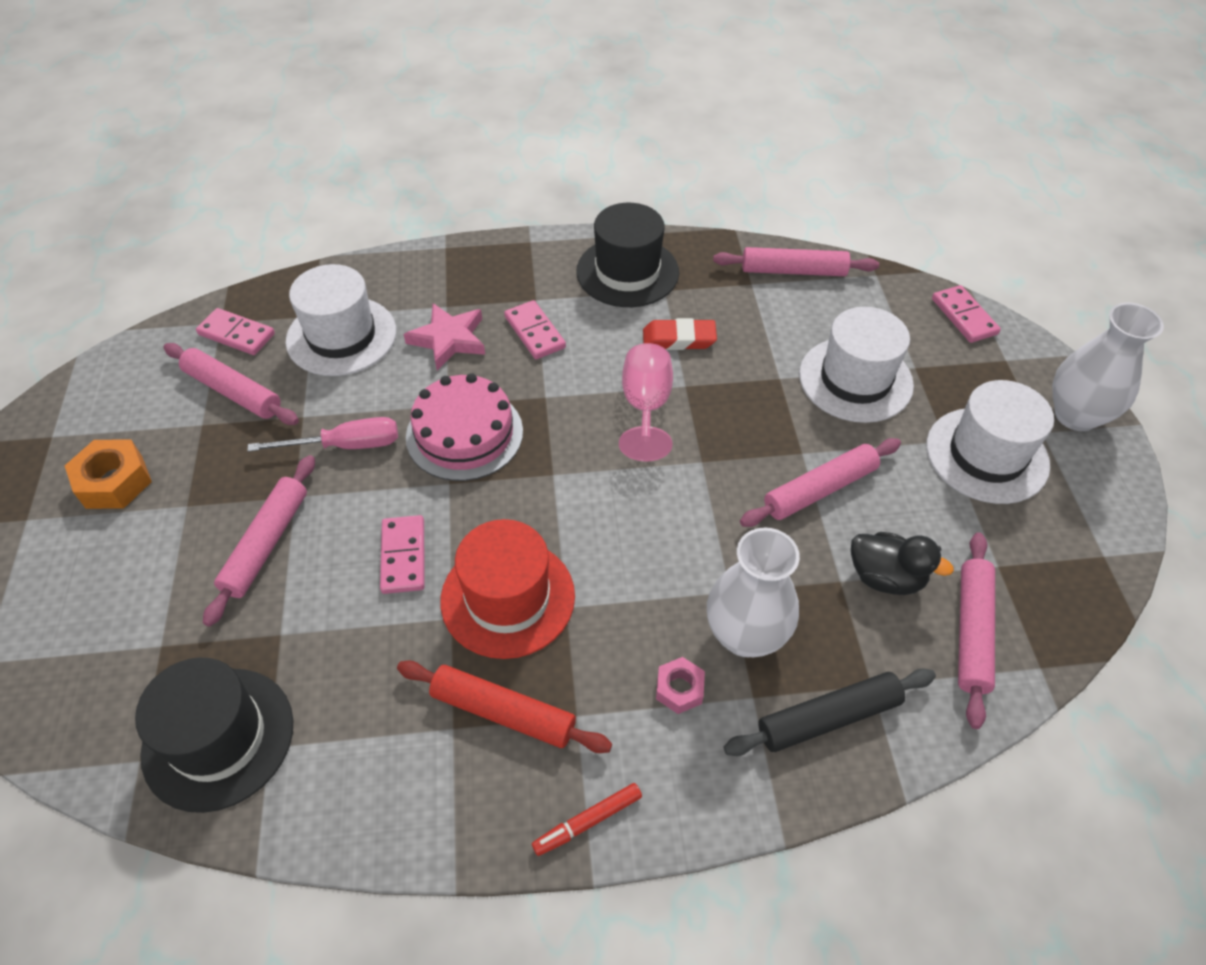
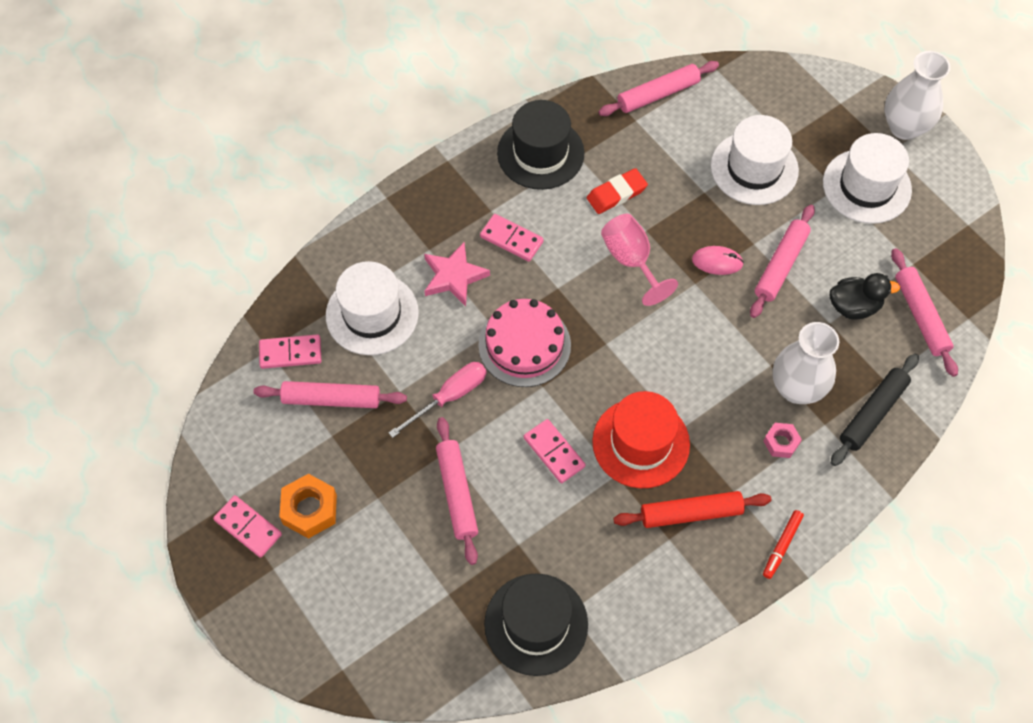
camera: 30 degrees left, 10 degrees up
(744, 451) = (717, 262): none -> pink mouse
(964, 316) = (795, 79): pink domino -> pink domino (248, 527)

